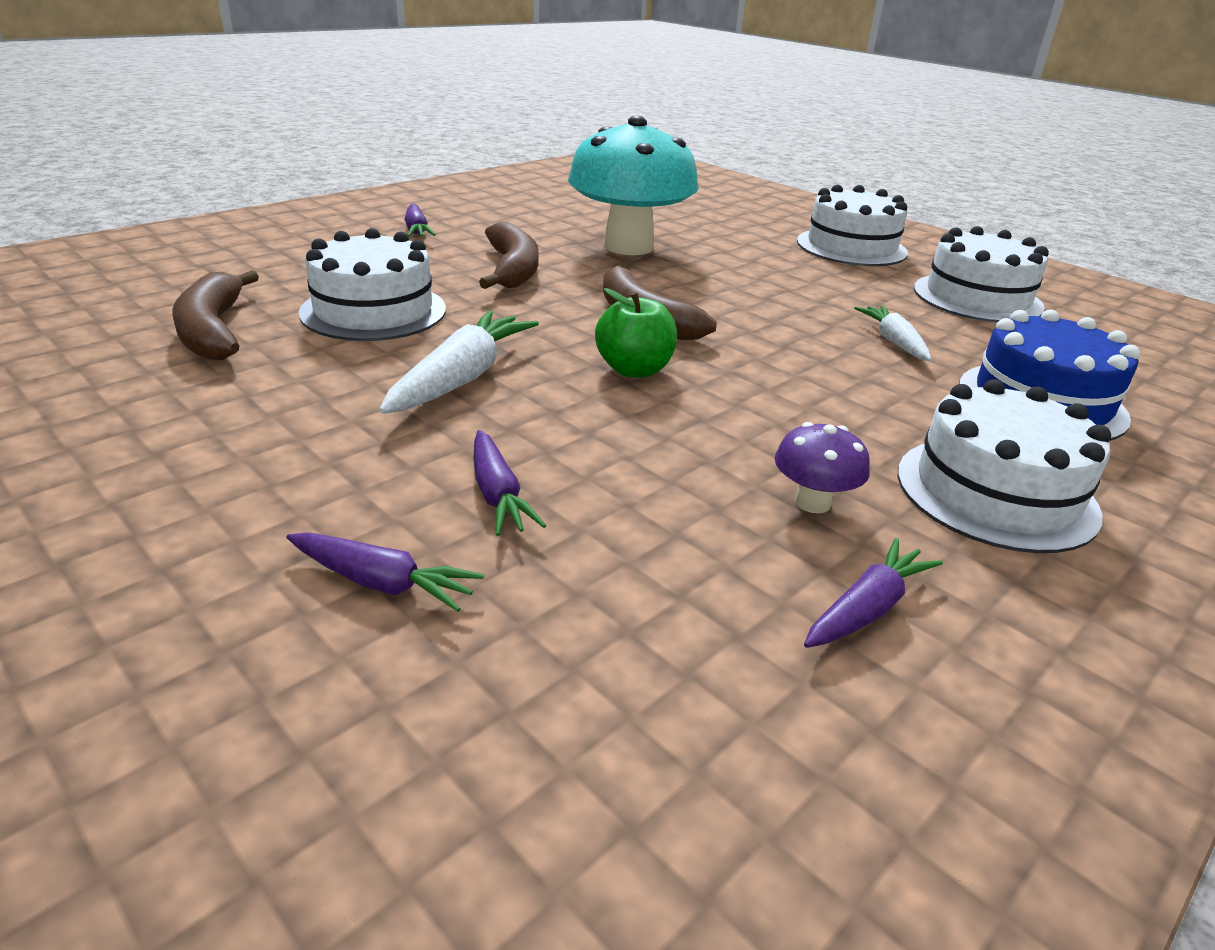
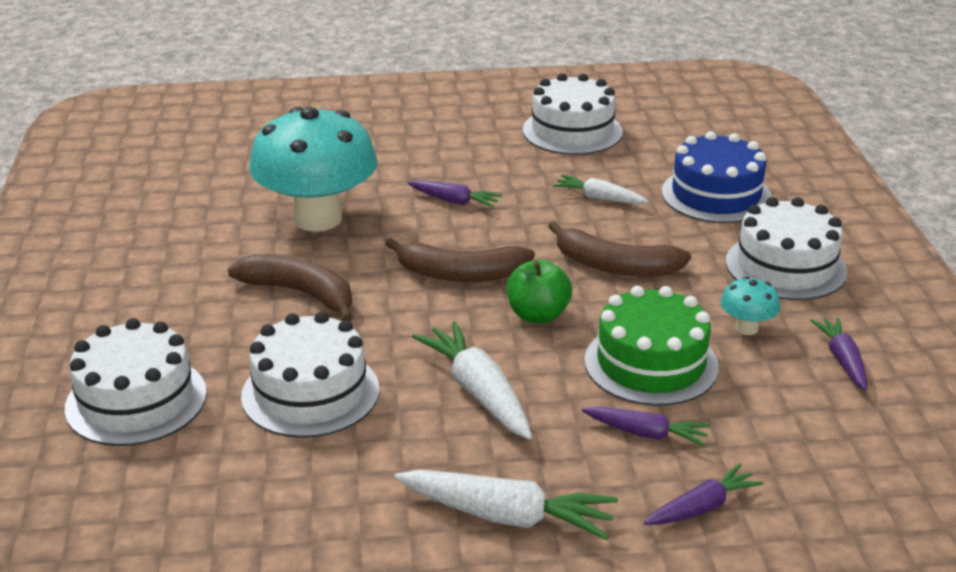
camera: 50 degrees left, 0 degrees up
(213, 331) = (261, 489): brown banana -> brown banana (615, 266)
(259, 453) = (507, 516): none -> white carrot
(417, 230) = (140, 308): purple carrot -> purple carrot (454, 201)
(640, 457) = (651, 363): none -> green cake
(812, 502) = (746, 328): purple mushroom -> turquoise mushroom
(851, 247) = (437, 126): white cake -> white cake (136, 400)

